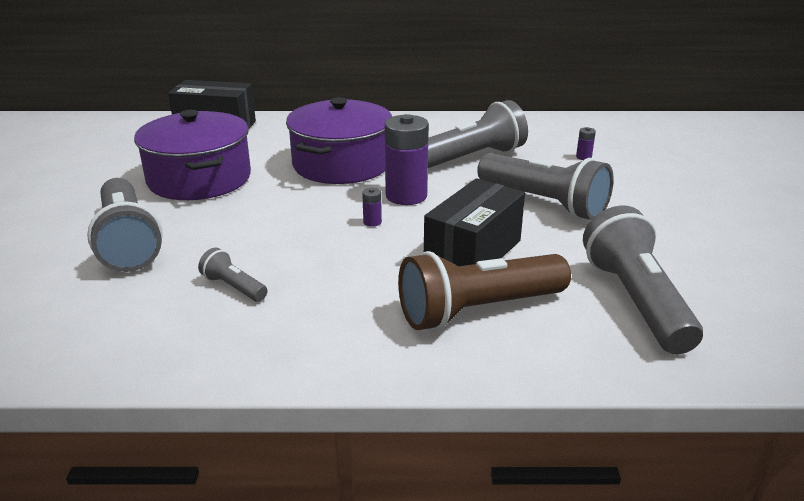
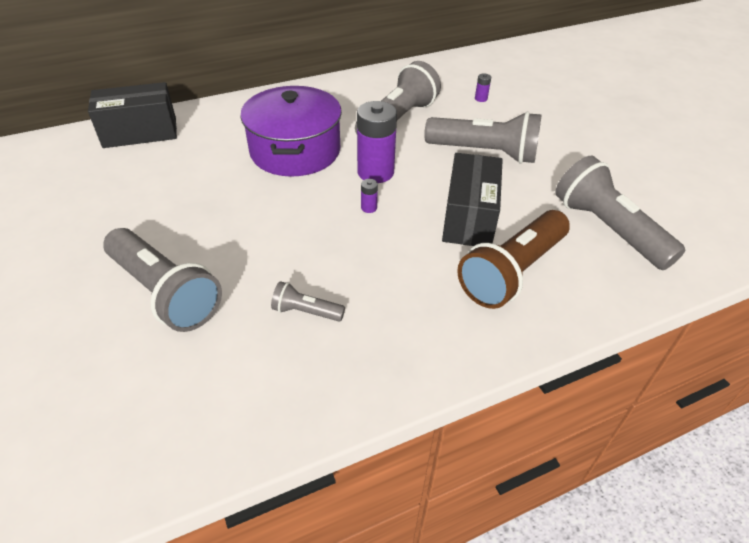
camera: 25 degrees left, 15 degrees up
(199, 179) = (175, 199): purple pot -> none

